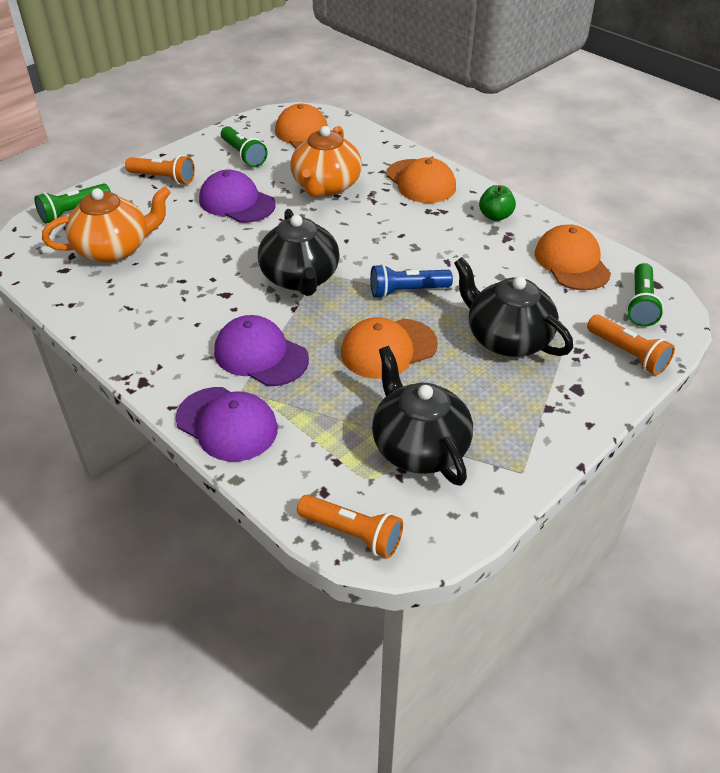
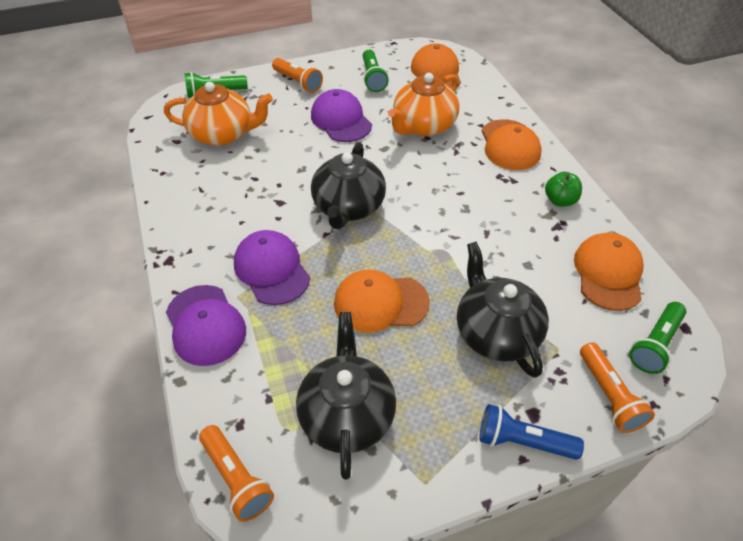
camera: 25 degrees right, 5 degrees up
(407, 291) = (432, 250): blue flashlight -> blue flashlight (522, 441)

